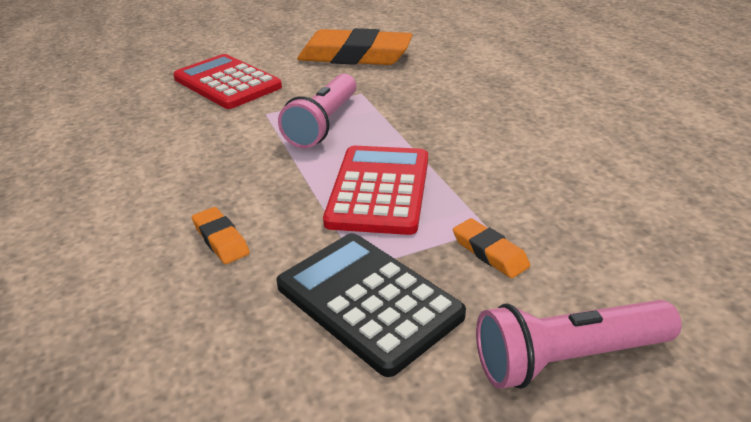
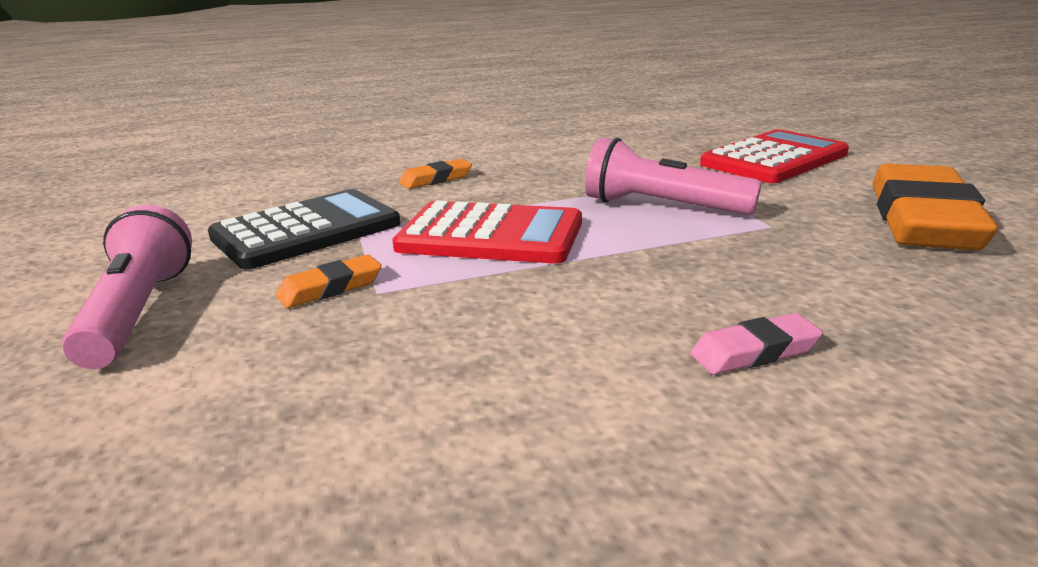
camera: 95 degrees right, 10 degrees down
(519, 106) = (754, 352): none -> pink eraser

